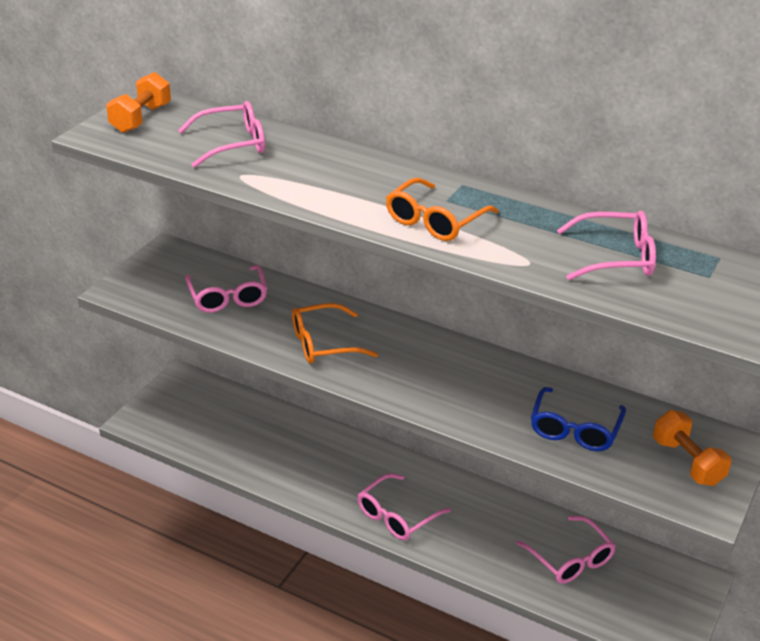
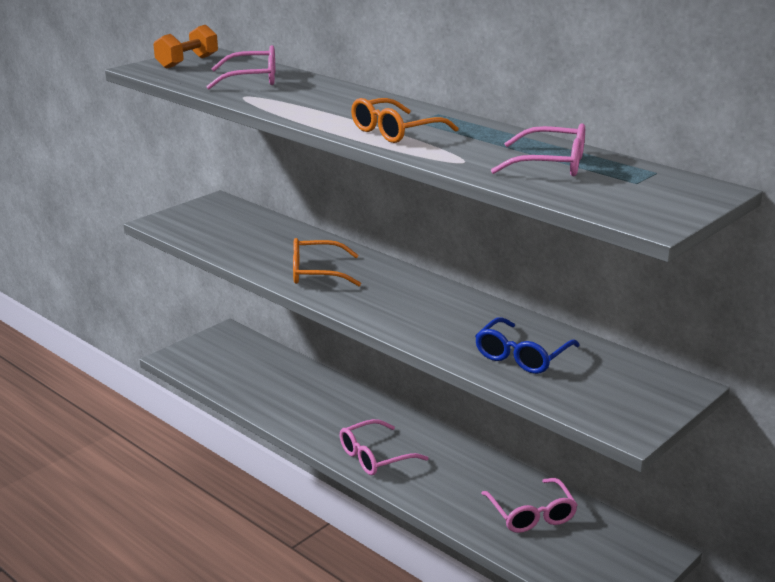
camera: 15 degrees right, 10 degrees down
(228, 297) = (250, 235): pink glasses -> none
(687, 462) = (625, 393): orange dumbbell -> none

